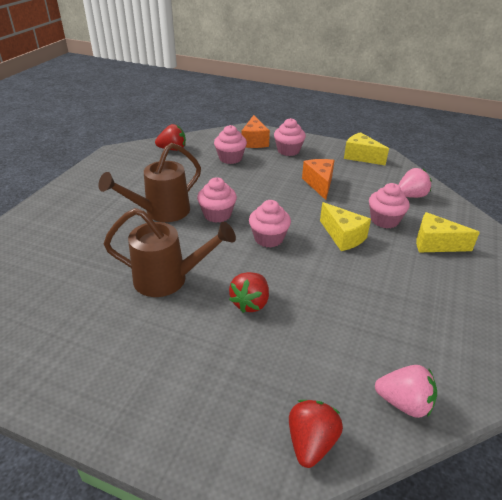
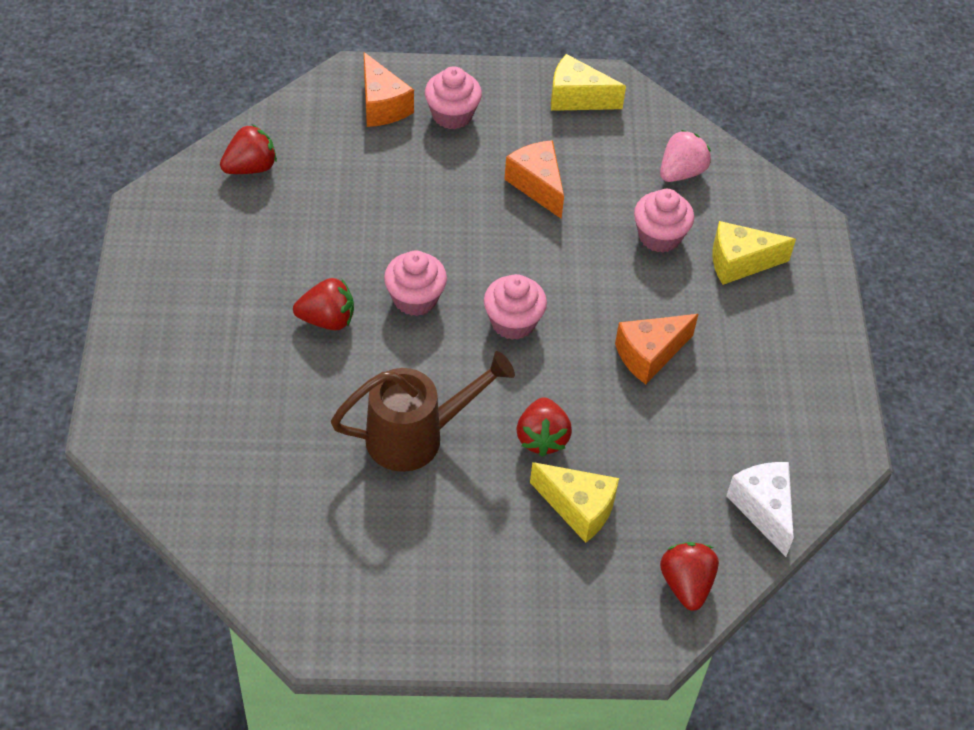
camera: 25 degrees left, 15 degrees up
(161, 212) = (327, 320): brown watering can -> red strawberry
(230, 158) = (364, 163): pink cupcake -> none
(343, 236) = (613, 287): yellow cheese -> yellow cheese (578, 508)
(351, 276) = (649, 355): none -> orange cheese
(404, 403) = (763, 509): pink strawberry -> white cheese

